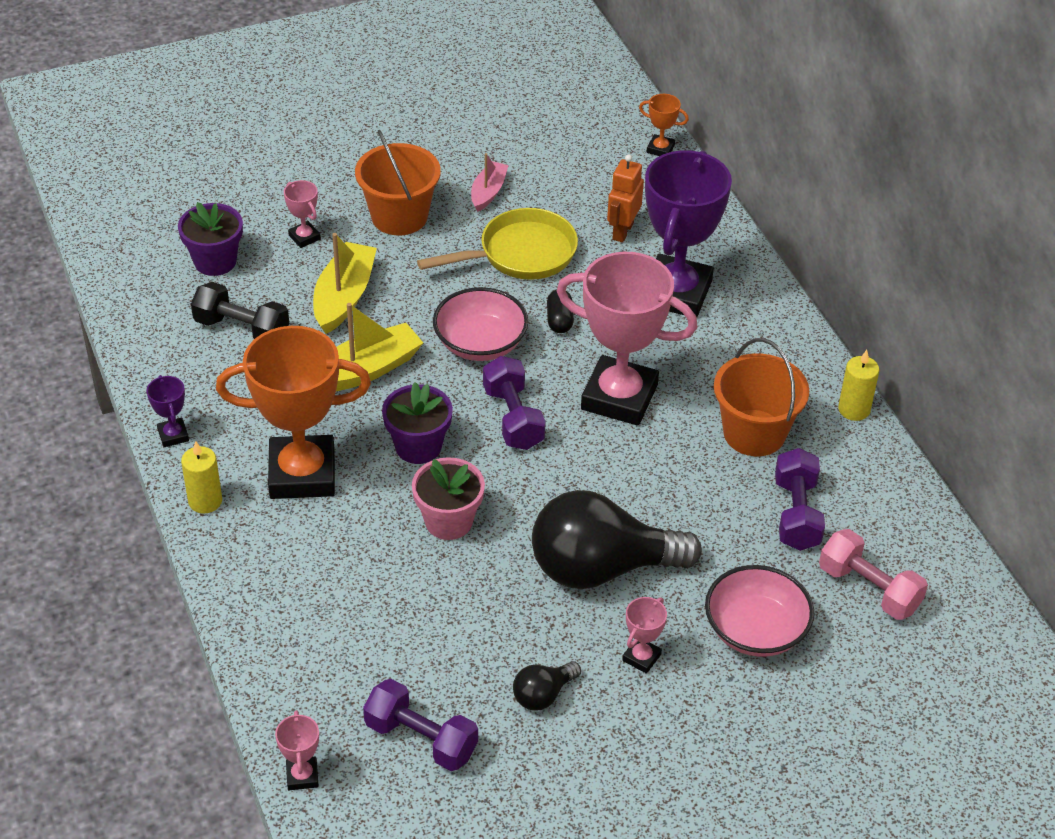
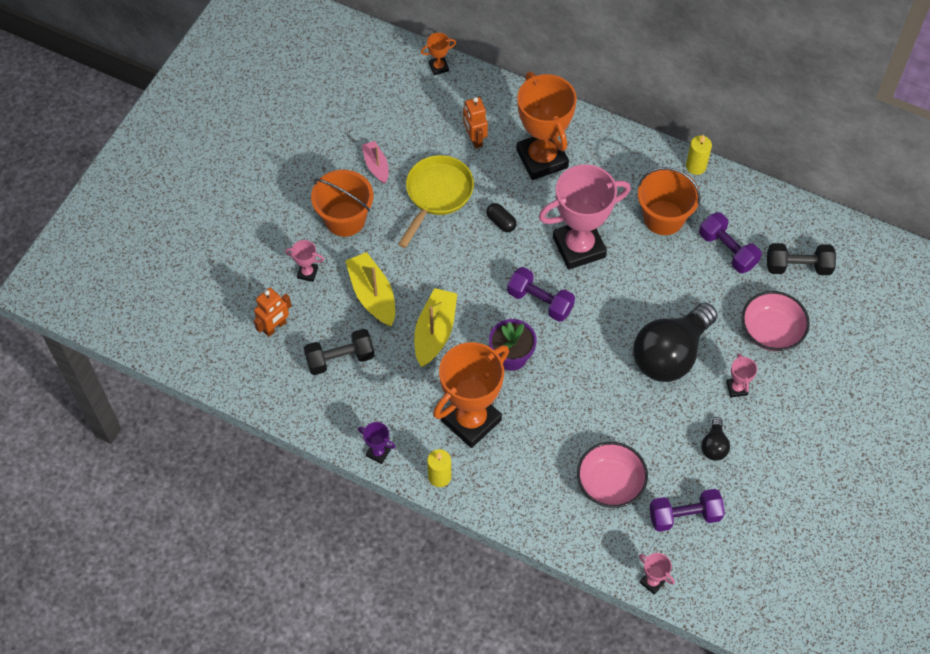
camera: 40 degrees left, 15 degrees up
(215, 261) = (275, 327): purple flower pot -> orange robot
(448, 521) = (572, 388): pink flower pot -> none
(480, 343) = (476, 268): pink bowl -> pink bowl (610, 483)
(676, 293) = (542, 159): purple trophy -> orange trophy
(869, 589) = (798, 267): pink dumbbell -> black dumbbell

